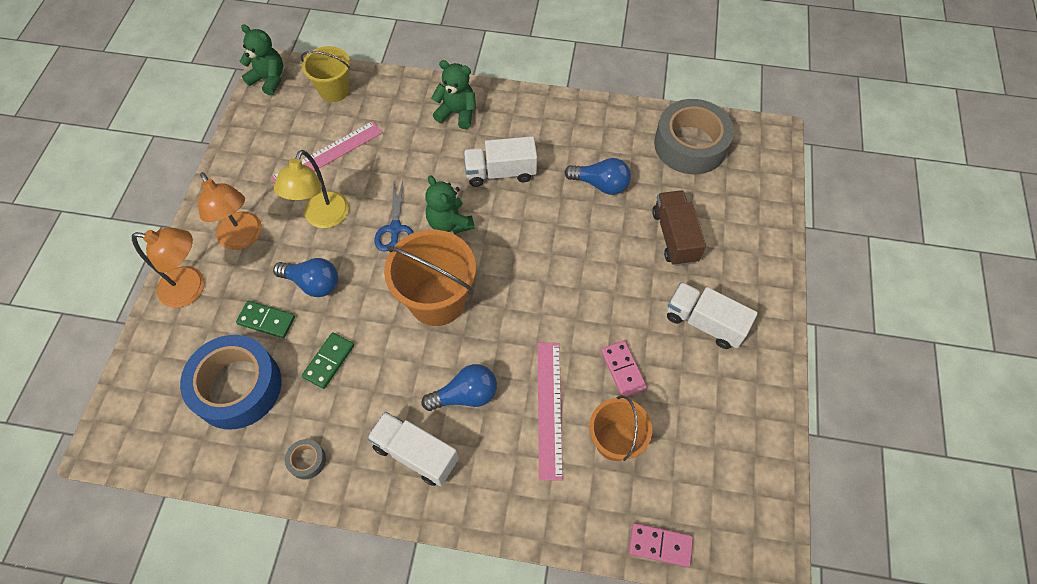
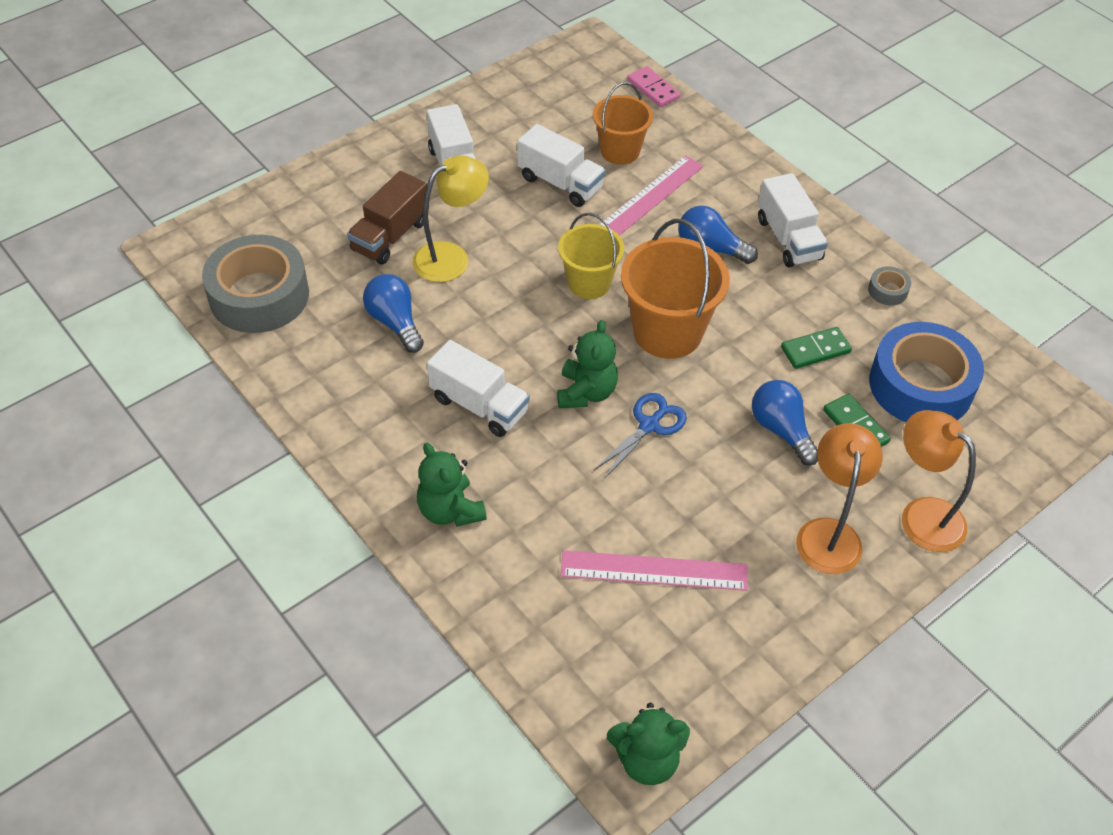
camera: 140 degrees left, 10 degrees down
(269, 79) = (646, 759): green teddy bear -> green teddy bear turned 75 degrees counterclockwise
(323, 218) = (719, 493): yellow lamp -> yellow lamp (451, 257)
(334, 90) = (570, 665): yellow bucket -> yellow bucket (589, 283)
(622, 369) = (560, 183): pink domino -> white truck

